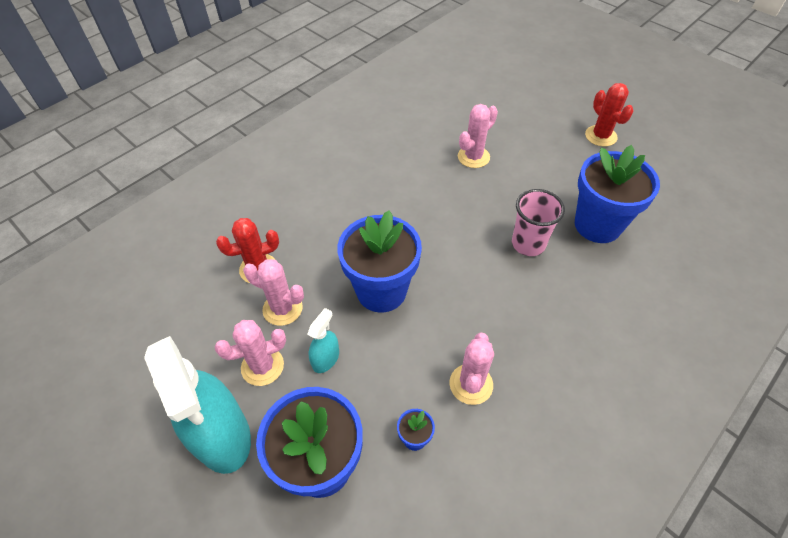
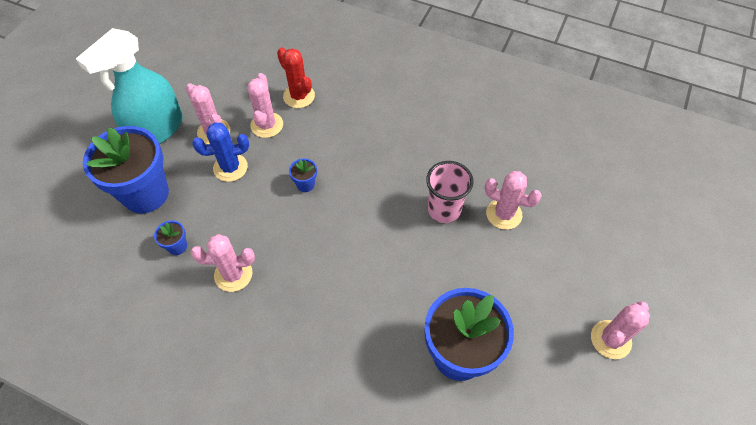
camera: 70 degrees right, 5 degrees up
(325, 358) = (230, 167): turquoise spray bottle -> blue cactus
(381, 291) = (305, 184): blue flower pot -> blue flower pot, size x0.40
(528, 244) = (404, 290): pink cup -> pink cup (444, 210)
(600, 136) = (610, 339): red cactus -> pink cactus

